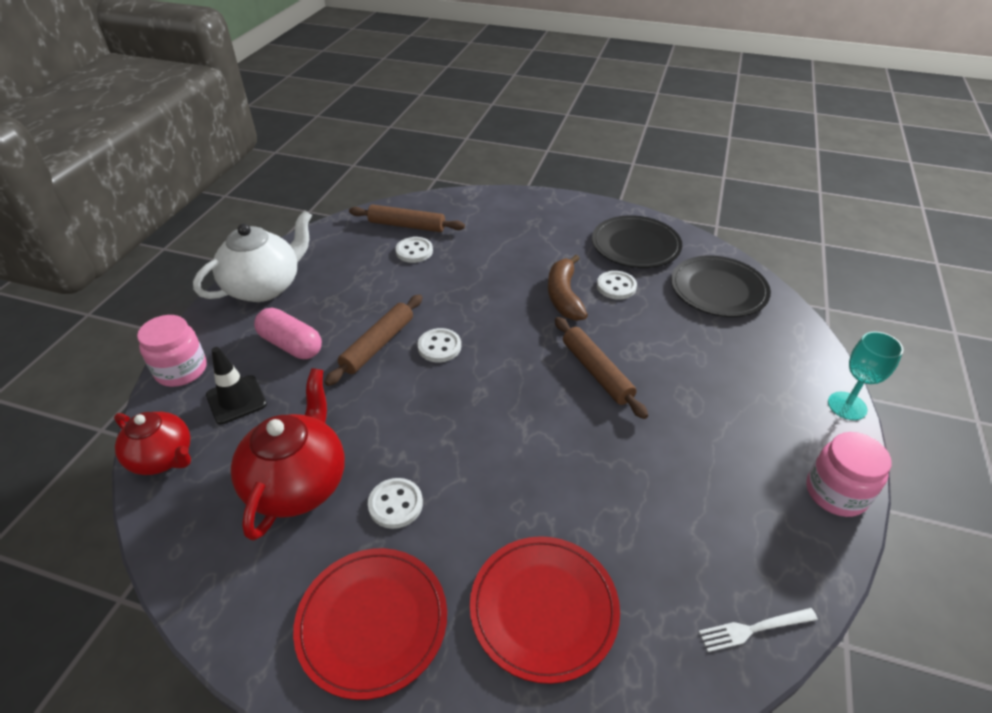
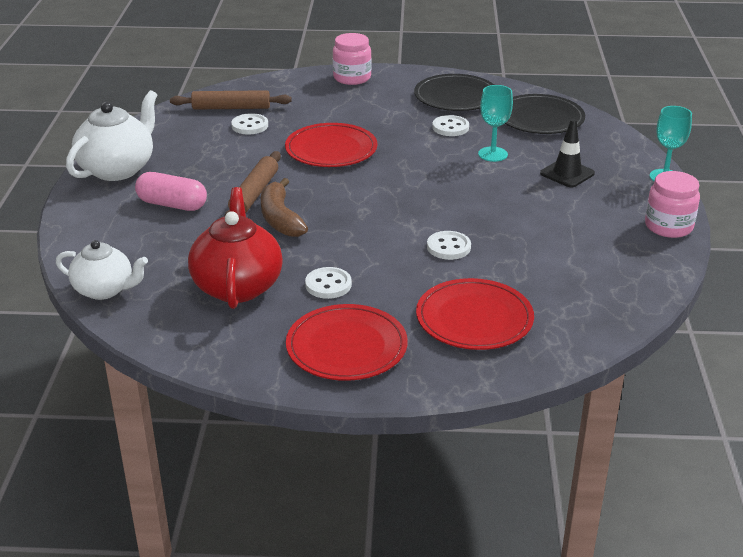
camera: 15 degrees left, 10 degrees down
(163, 458) = (105, 290): red teapot -> white teapot
(181, 370) = (78, 235): pink jar -> pink jar (352, 78)
(236, 400) = (145, 246): black traffic cone -> black traffic cone (567, 173)
(439, 347) = (311, 187): white button -> white button (448, 247)
(481, 297) = (331, 149): none -> red plate
(564, 296) = (407, 140): brown banana -> brown banana (280, 218)
(596, 372) = (457, 184): brown rolling pin -> none
(650, 333) = (493, 154): none -> turquoise goblet
(753, 629) = (629, 303): white fork -> none

